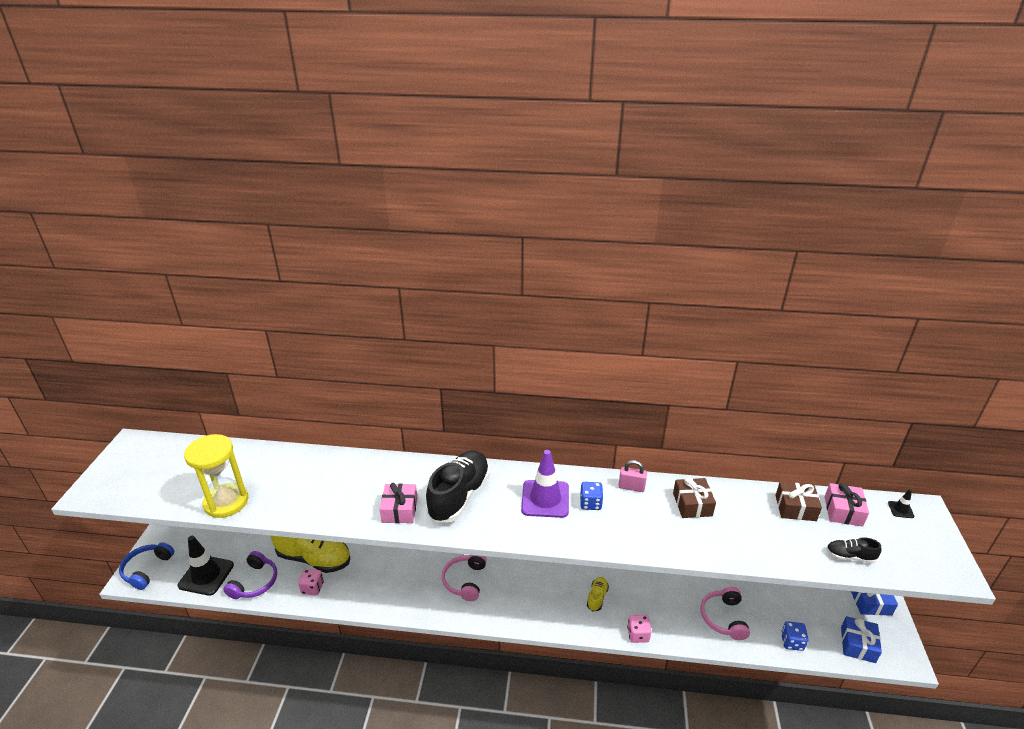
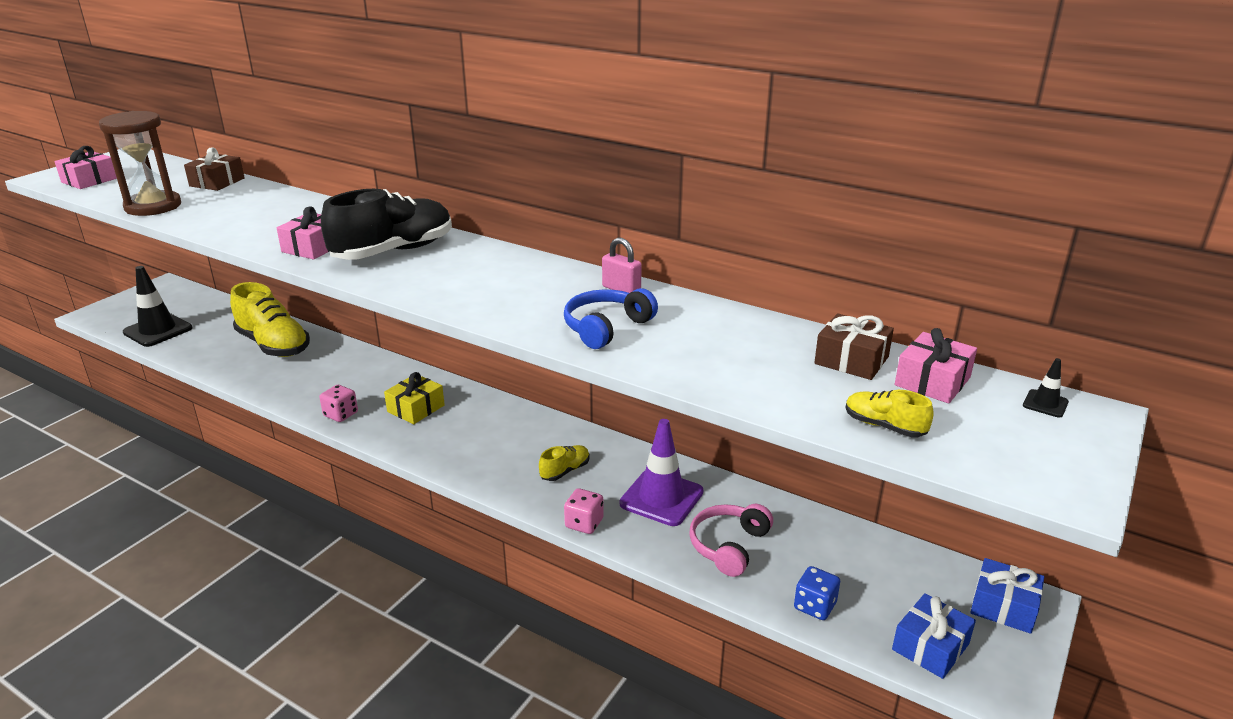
camera: 25 degrees right, 5 degrees down
(134, 486) = (89, 180): none -> pink gift
(147, 569) = (112, 312): blue headphones -> blue headphones (606, 328)
(226, 502) = (153, 206): yellow hourglass -> brown hourglass
(255, 582) = (196, 348): purple headphones -> none
(312, 588) = (246, 368): pink dice -> pink dice (341, 414)
(465, 581) = (416, 408): pink headphones -> yellow gift
(545, 499) = (493, 275): purple traffic cone -> purple traffic cone (661, 498)
(590, 503) = (547, 291): blue dice -> none
(692, 504) = (689, 322): brown gift -> brown gift (217, 182)
(849, 556) = (884, 426): black shoe -> yellow shoe

